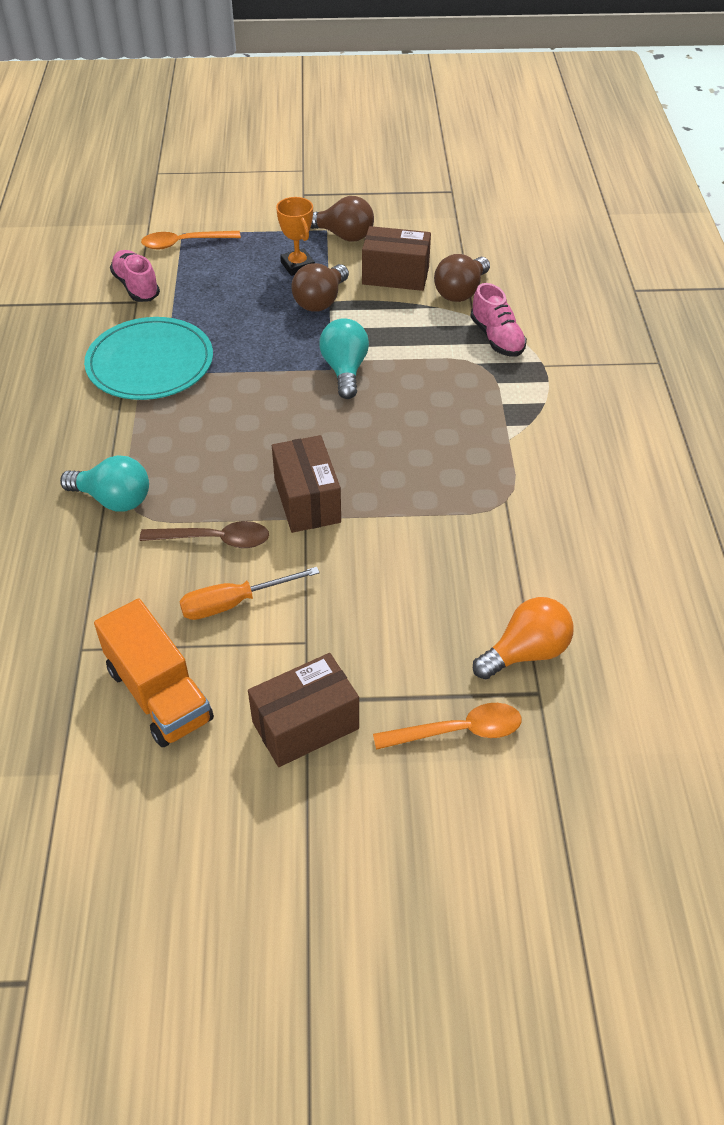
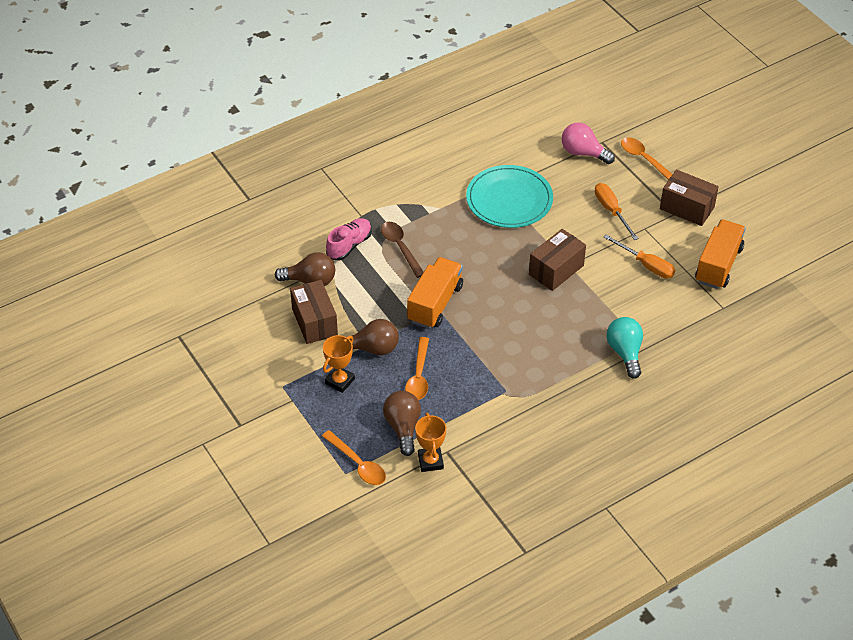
camera: 120 degrees left, 0 degrees up
(136, 287) = (430, 461): pink shoe -> orange trophy
(150, 363) = (503, 404): turquoise plate -> turquoise plate (509, 200)
(215, 540) = (614, 293): brown spoon -> brown spoon (400, 247)
(250, 318) = (418, 376): none -> orange spoon
(343, 235) = (283, 373): brown light bulb -> brown light bulb (403, 427)
(345, 370) = (435, 303): turquoise light bulb -> orange truck
(372, 620) = (611, 211): none -> orange screwdriver
(526, 652) = (583, 153): orange light bulb -> pink light bulb

